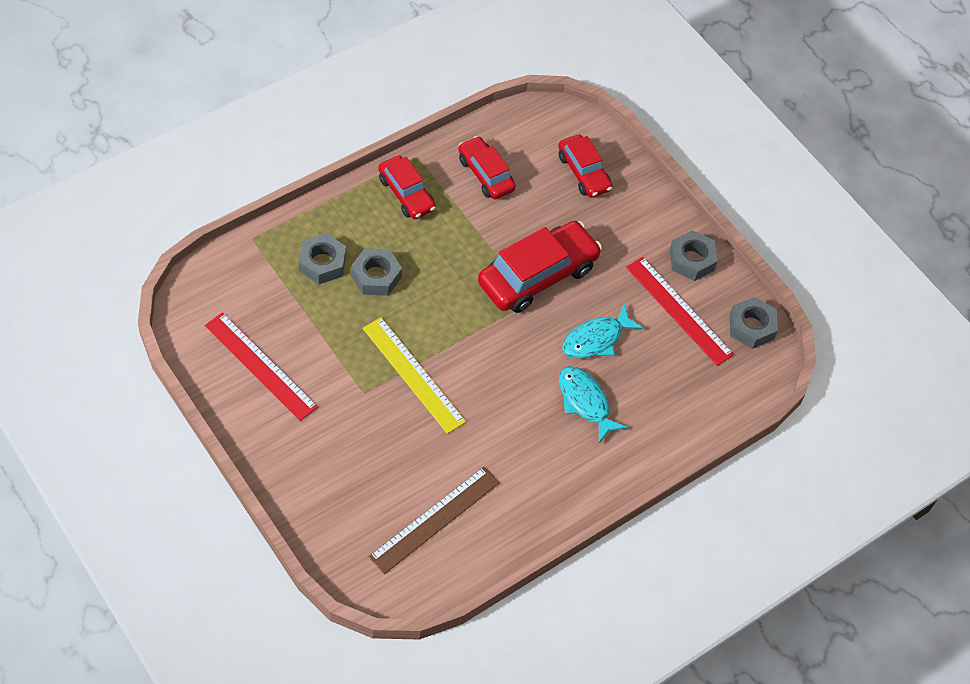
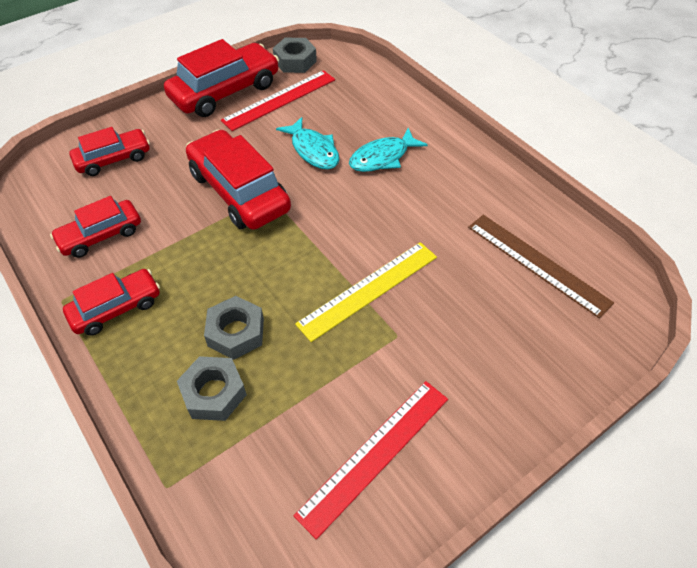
camera: 85 degrees left, 5 degrees down
(691, 260) = (225, 91): grey nut -> red car

